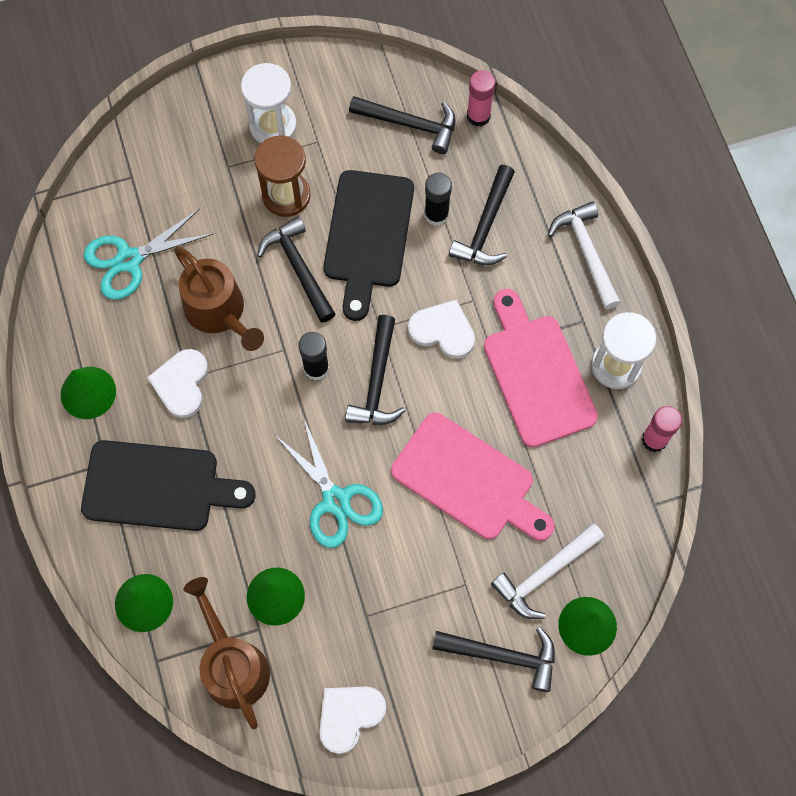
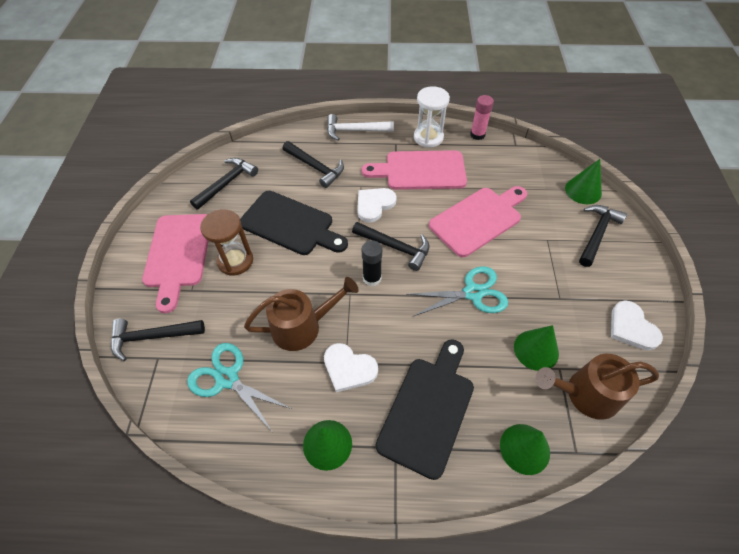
camera: 70 degrees left, 15 degrees down
(129, 260) = (227, 379): turquoise scissors -> turquoise scissors turned 135 degrees clockwise
(273, 125) = (178, 254): white hourglass -> pink cutting board
(298, 268) = (293, 268): black hammer -> black hammer (152, 337)
(436, 215) = (295, 187): black glue stick -> none
(478, 116) = (242, 151): pink glue stick -> none
(544, 574) = (547, 201): white hammer -> none

